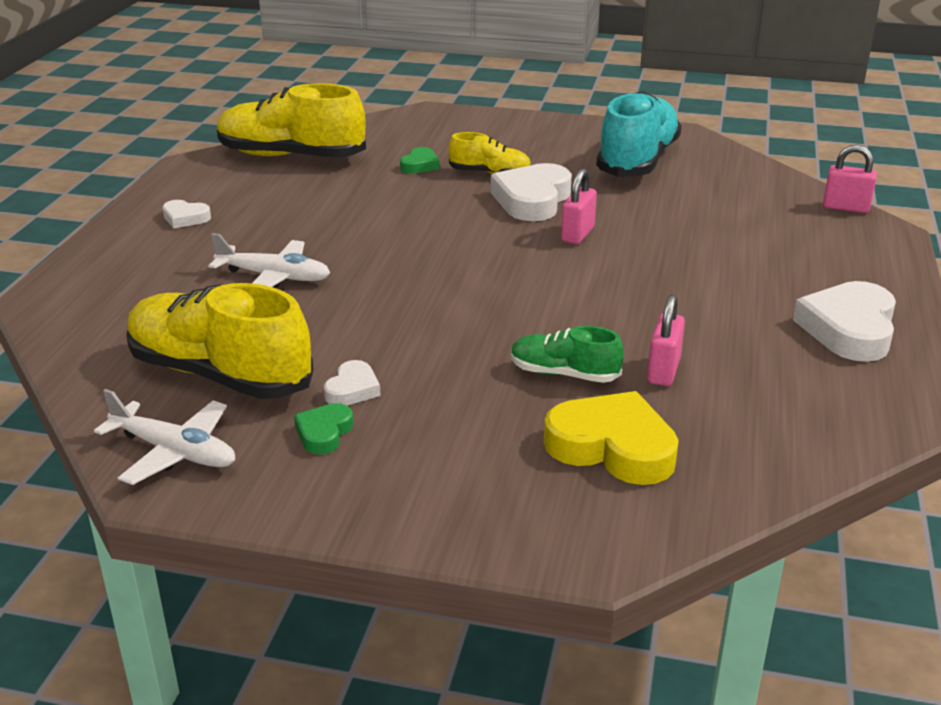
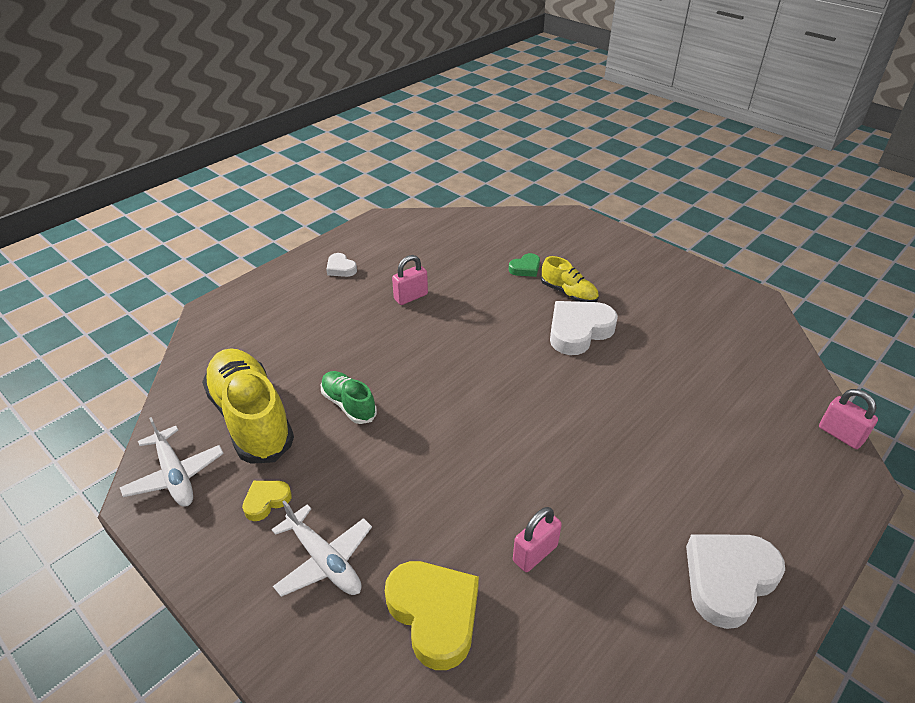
camera: 30 degrees right, 10 degrees up
(274, 277) = (350, 342): white plane -> white plane (324, 560)
(291, 156) = (447, 232): yellow shoe -> none
(324, 433) = (266, 501): green heart -> yellow heart
(352, 389) = (314, 468): white heart -> none
(564, 374) = (460, 521): green shoe -> green shoe (348, 404)
(577, 234) = (584, 380): pink padlock -> pink padlock (411, 297)
(637, 161) = (694, 317): turquoise shoe -> none

